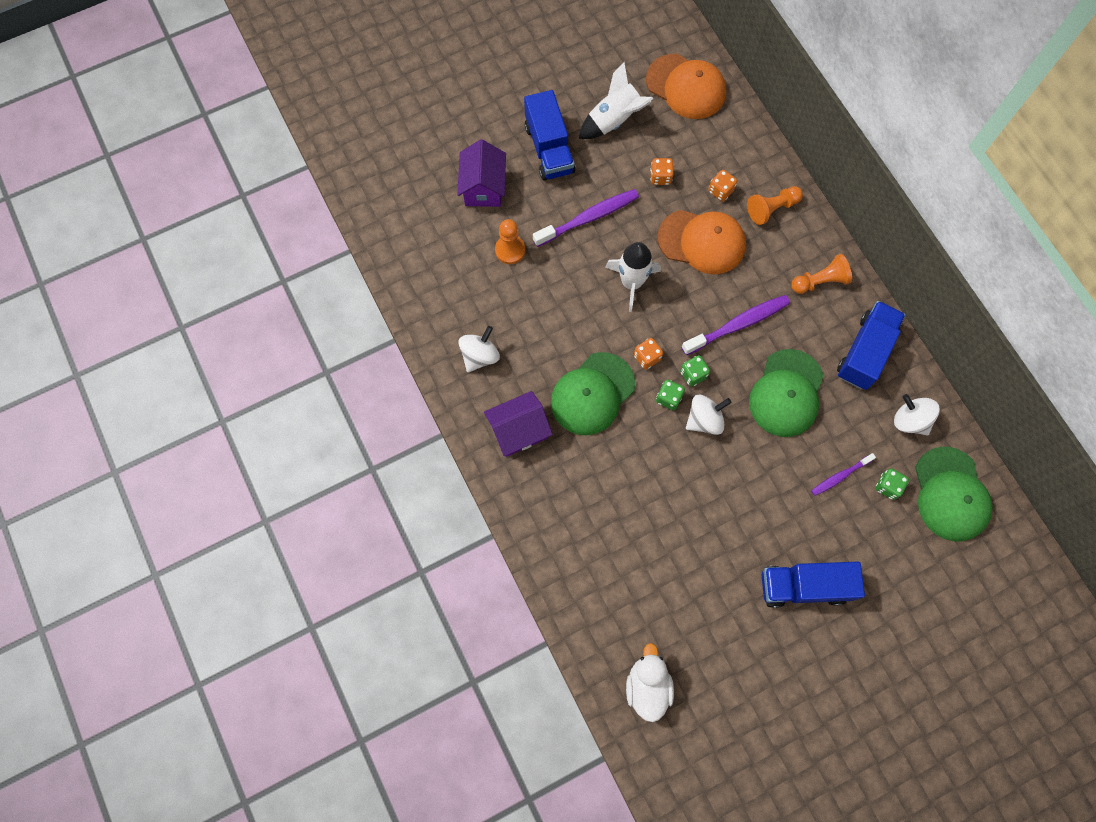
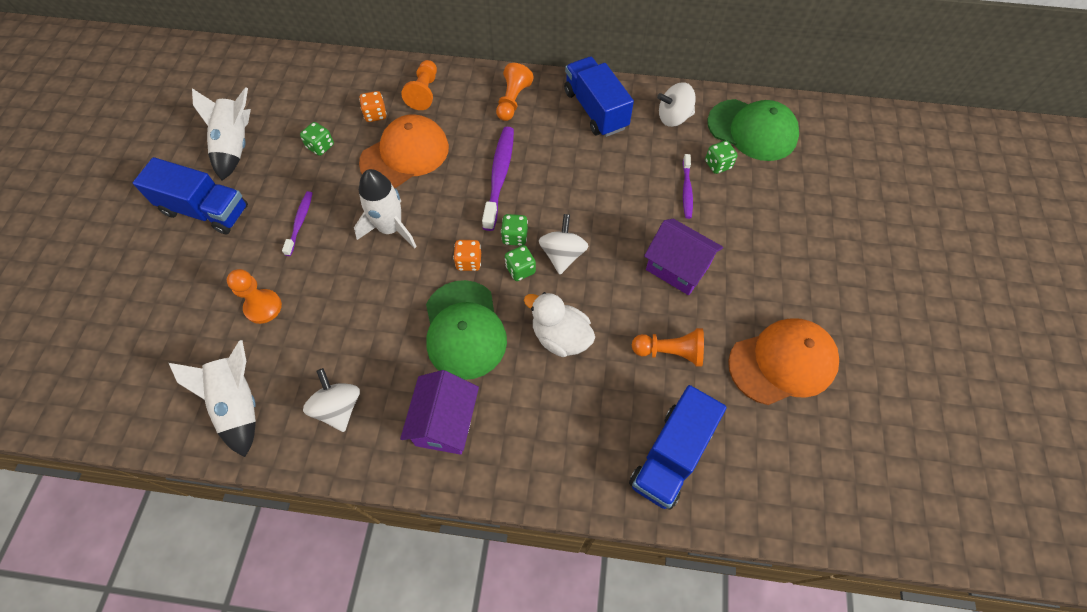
camera: 55 degrees left, 10 degrees down
(438, 294) = (239, 404): none -> white rocket
(483, 187) = (180, 289): purple house -> purple house (677, 268)
(588, 218) = (300, 222): purple toothbrush -> purple toothbrush, size x0.58
(647, 686) = (787, 474): white duck -> white duck (560, 337)
(660, 177) = (320, 146): orange dice -> green dice
(682, 549) = (670, 352): none -> orange pawn
(686, 87) = (265, 80): orange cap -> orange cap (782, 362)
(786, 393) = (587, 181): green cap -> none
(804, 586) = (766, 277): blue truck -> blue truck (671, 455)

